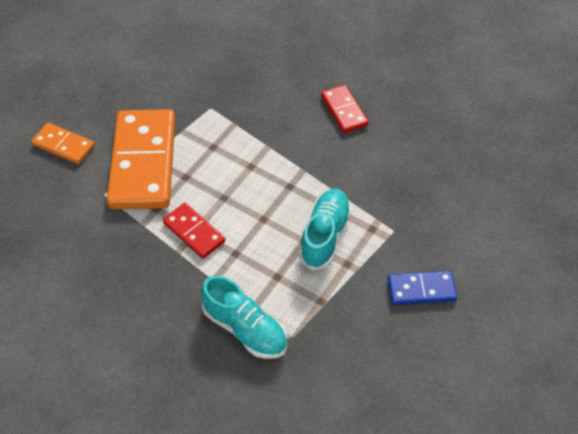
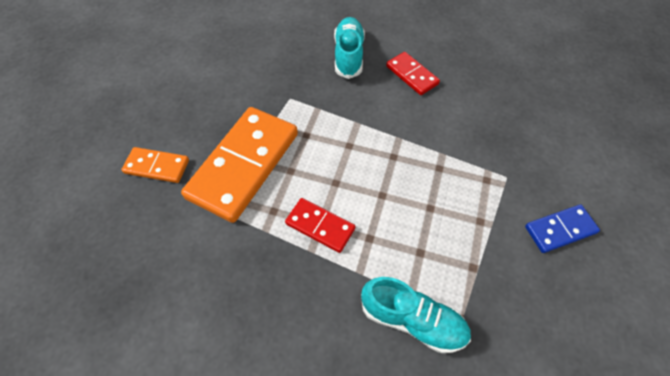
camera: 15 degrees left, 5 degrees up
(143, 162) = (244, 165): orange domino -> orange domino turned 45 degrees clockwise
(325, 235) = (447, 197): turquoise shoe -> turquoise shoe (348, 55)

